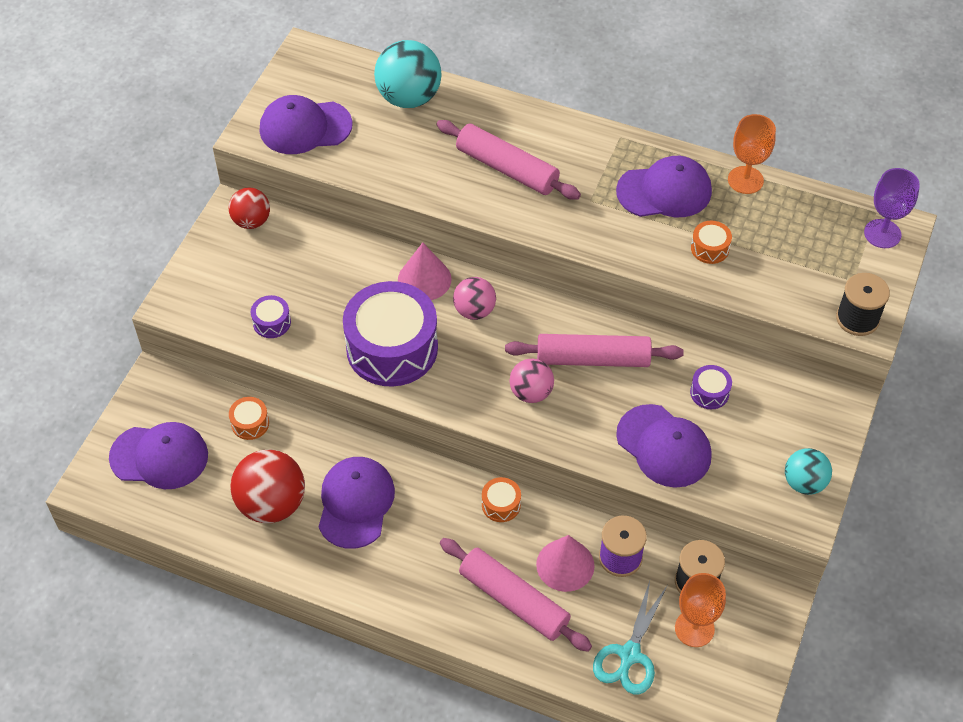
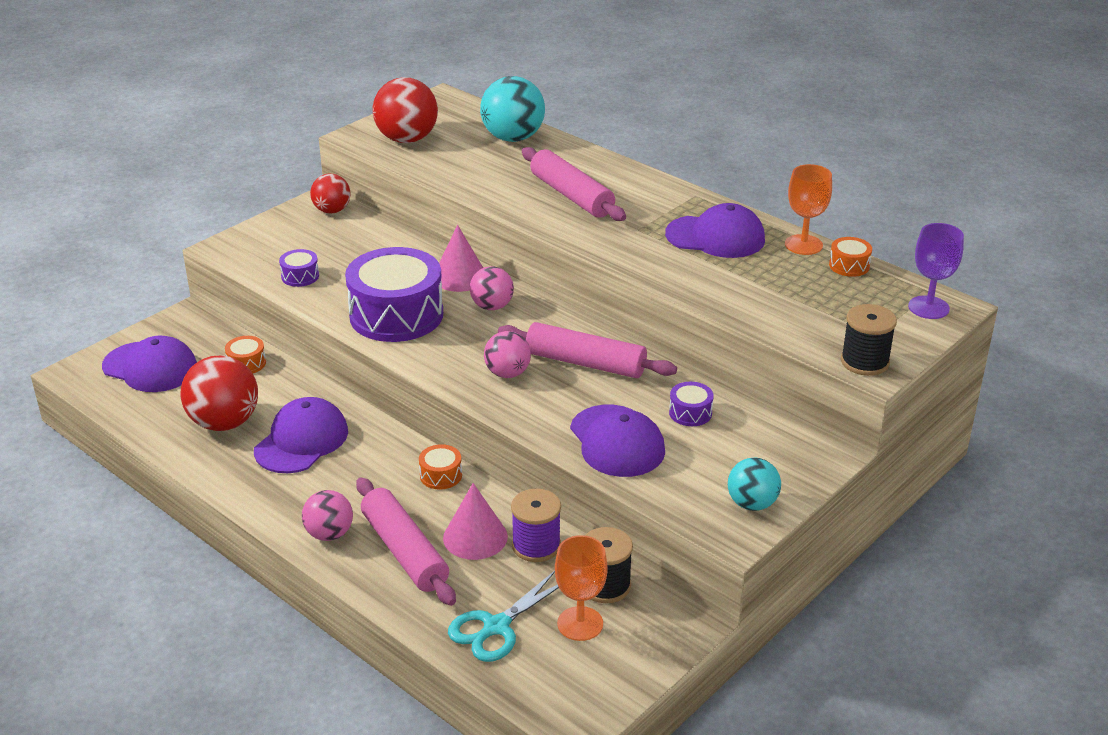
camera: 20 degrees right, 20 degrees down
(305, 127) = (407, 139): purple cap -> red ball
(439, 602) = (329, 534): none -> pink ball
(709, 248) = (736, 283): orange drum -> orange drum (849, 265)

